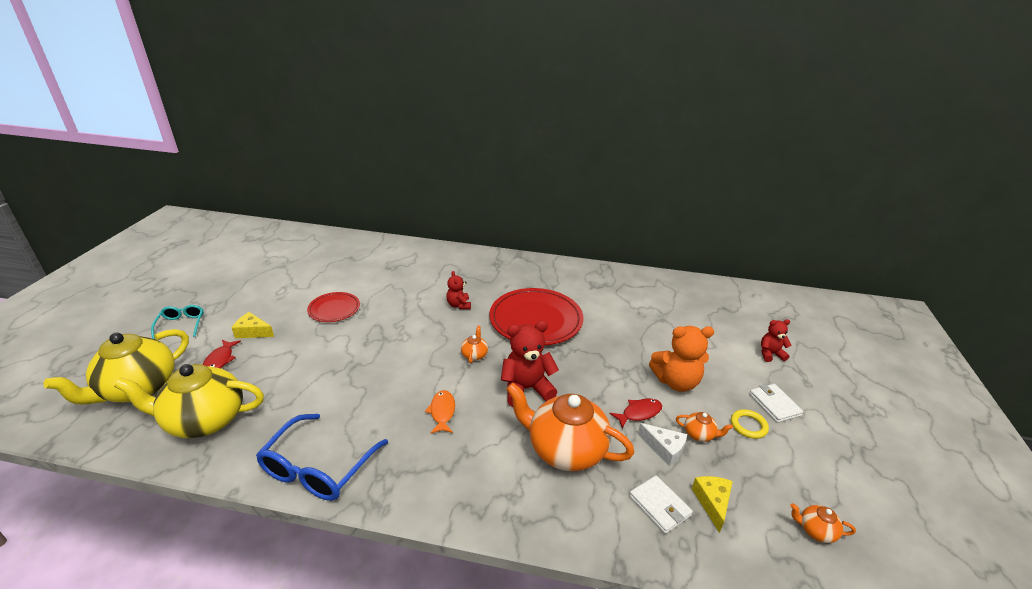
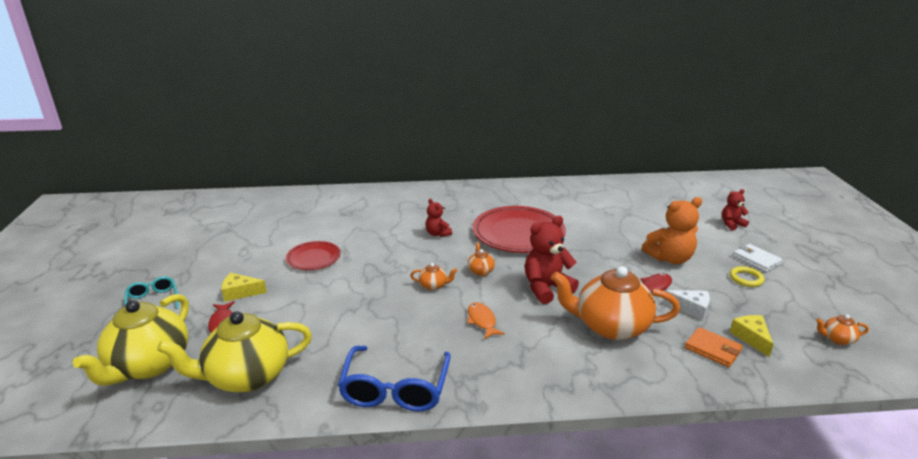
camera: 15 degrees left, 5 degrees down
(659, 506) = (712, 349): white wallet -> orange wallet
(699, 434) = (712, 292): orange teapot -> orange teapot (433, 285)

